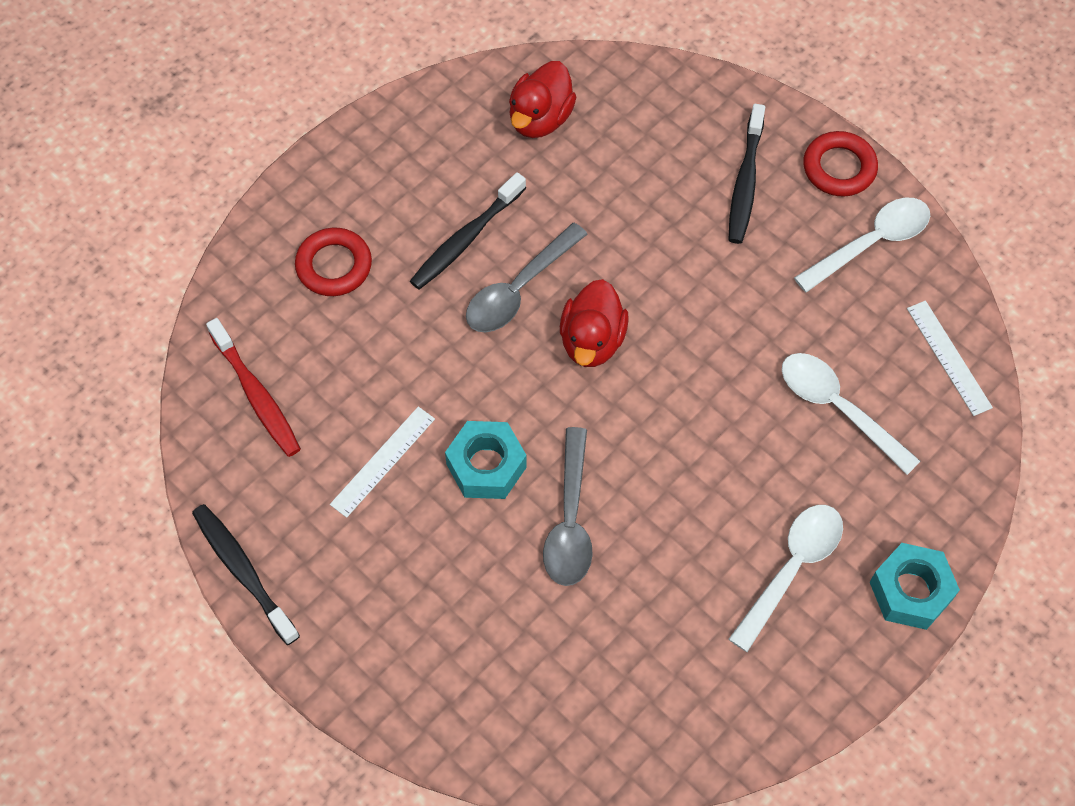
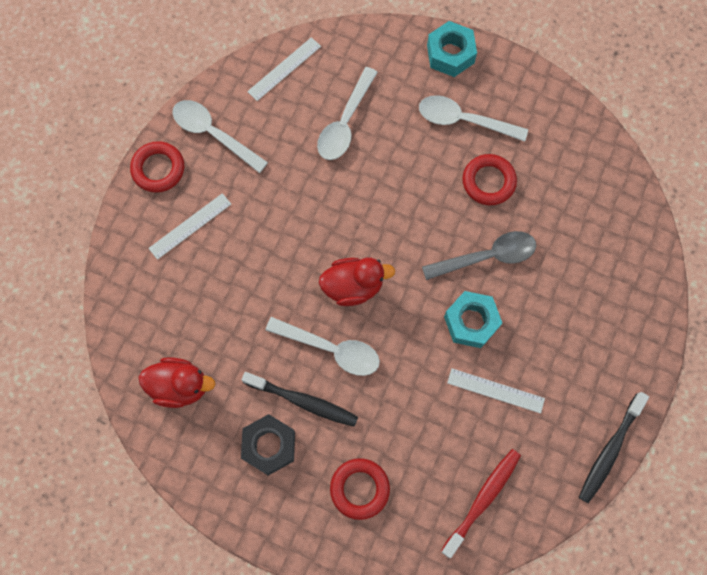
camera: 110 degrees left, 10 degrees up
(428, 188) = (269, 446): none -> black nut
(519, 289) = (331, 349): grey spoon -> white spoon
(682, 566) = (488, 181): none -> red ring
(745, 182) = (190, 226): black toothbrush -> white ruler

